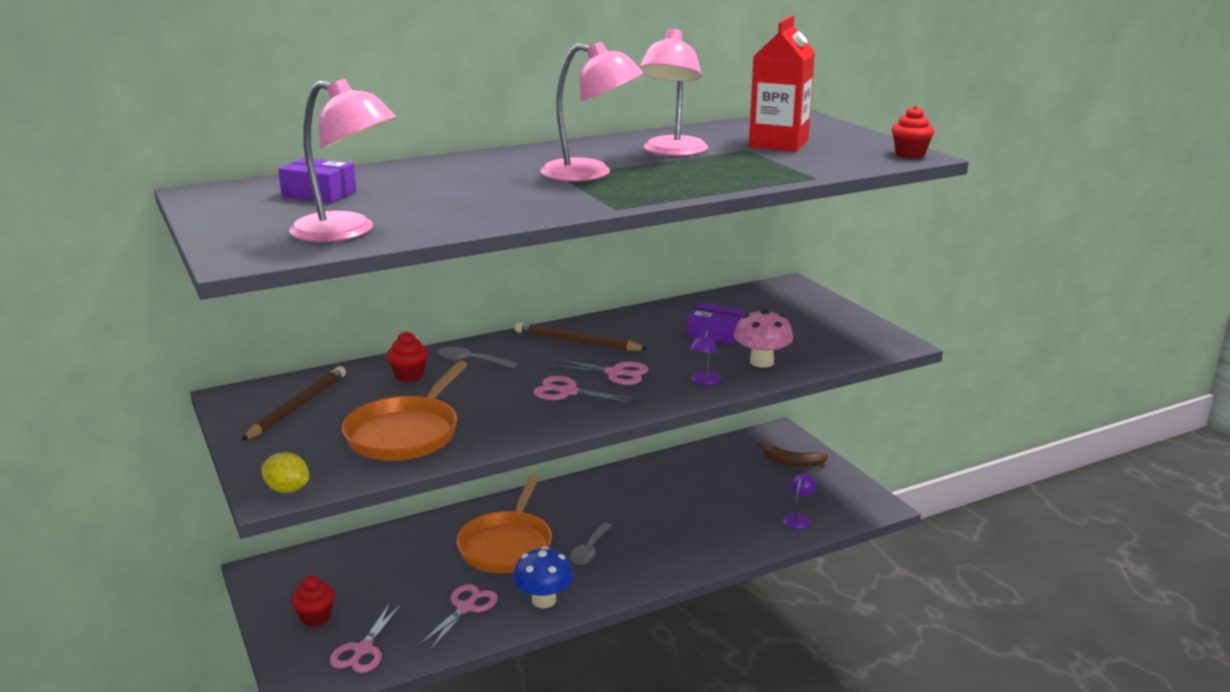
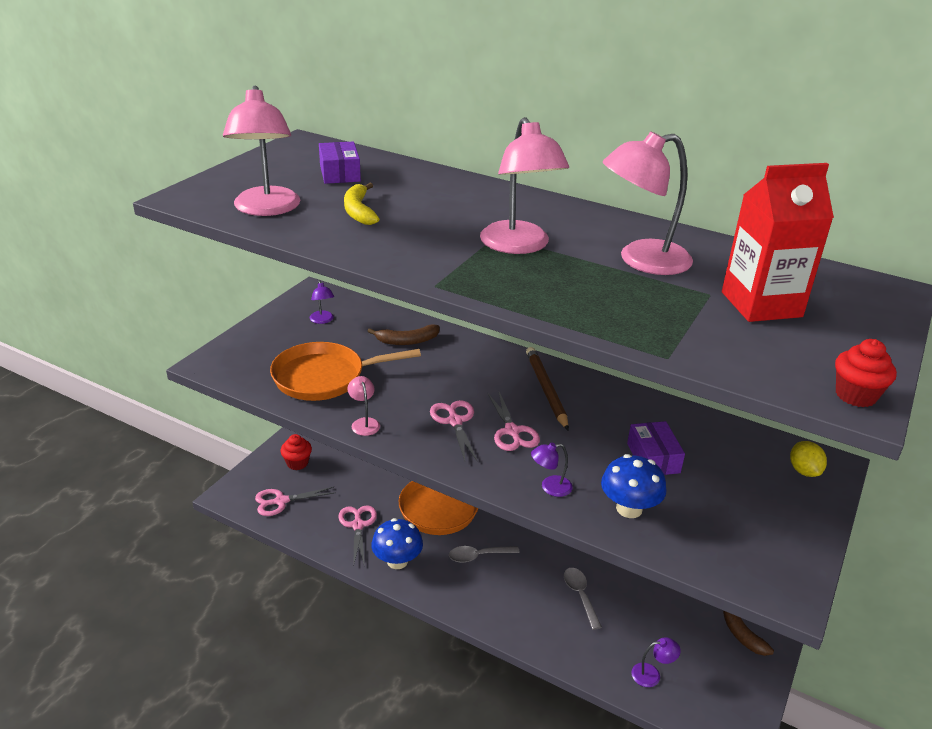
camera: 55 degrees right, 10 degrees up
(287, 489) = (216, 367): yellow lemon -> yellow lemon (804, 471)
(297, 406) = (322, 320): brown pencil -> purple lamp
(409, 376) = (407, 341): red cupcake -> brown banana
(424, 203) = (359, 211): none -> yellow banana
(466, 608) = (358, 525): pink scissors -> pink scissors turned 90 degrees counterclockwise
(471, 361) = (457, 355): grey spoon -> grey spoon (580, 595)
(512, 434) = (364, 423): none -> pink lamp
(761, 362) = (629, 508): pink mushroom -> blue mushroom

